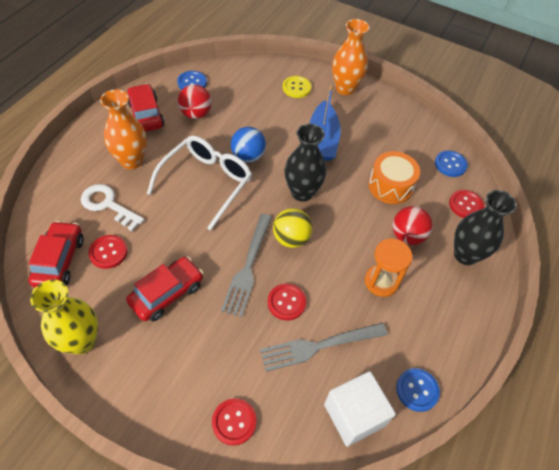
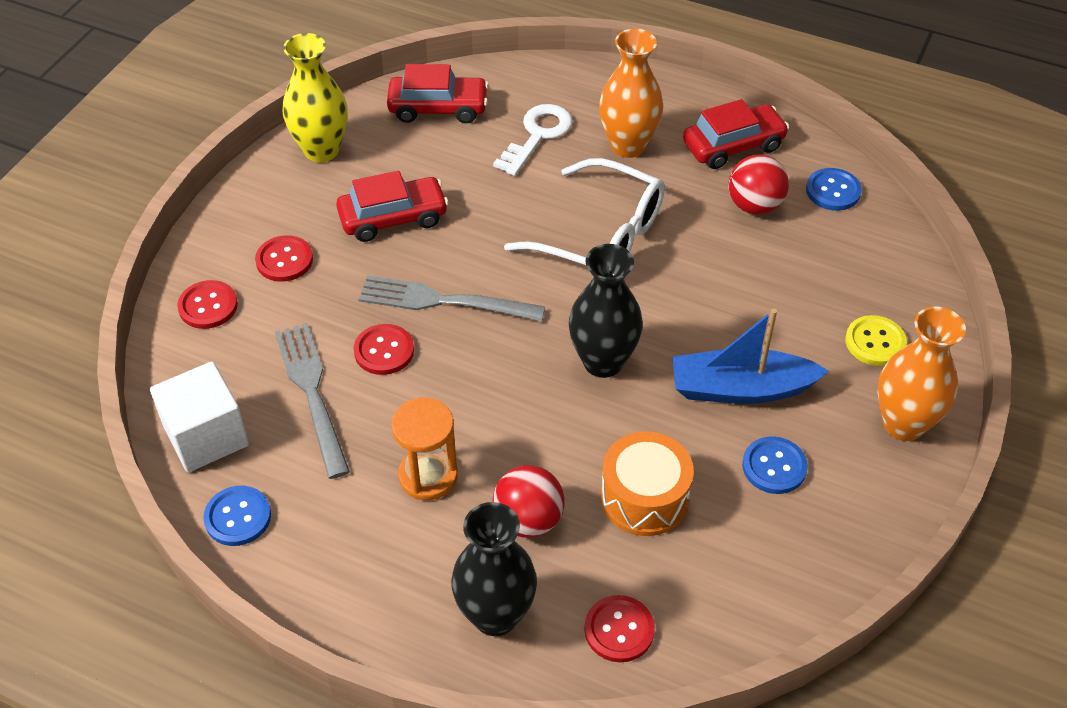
camera: 90 degrees right, 5 degrees down
(108, 252) = (455, 150): red button -> red button (284, 260)
(167, 293) = (393, 218): red car -> red car turned 60 degrees counterclockwise
(248, 156) = (671, 283): blue ball -> none
(291, 238) = (503, 351): yellow ball -> none
(450, 164) = (727, 612): blue button -> blue button (774, 467)

